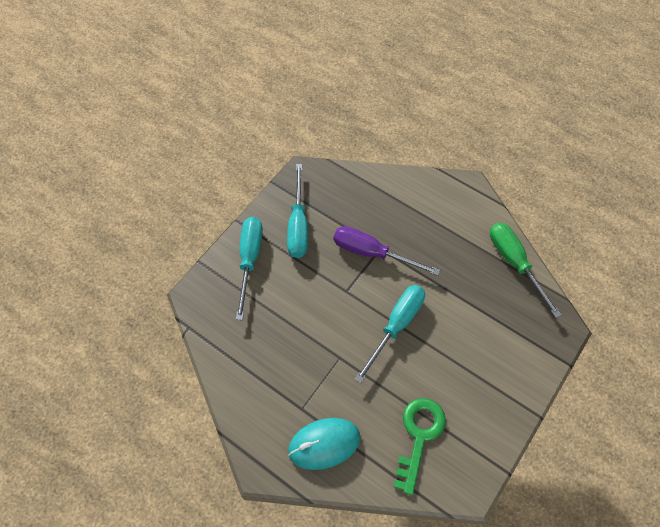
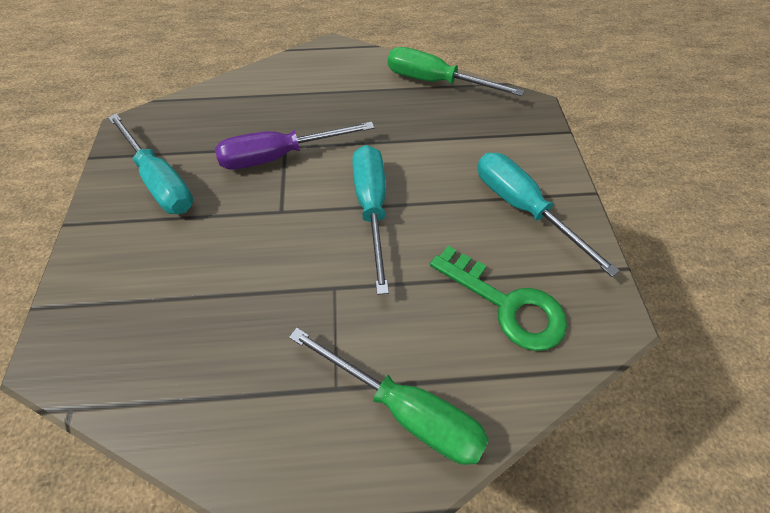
camera: 40 degrees left, 5 degrees down
(250, 260) = (116, 257): turquoise screwdriver -> turquoise screwdriver (523, 208)
(324, 444) = (405, 409): turquoise mouse -> green screwdriver
(419, 436) = (506, 304): green key -> green key turned 150 degrees clockwise

